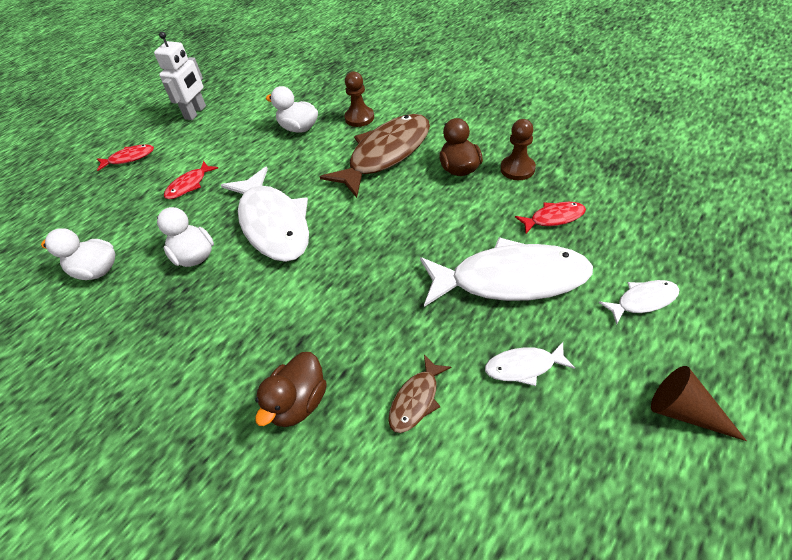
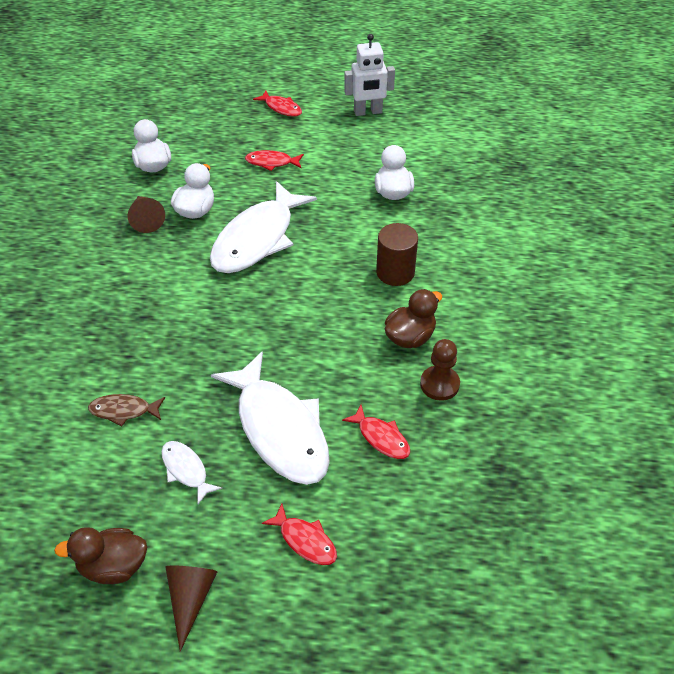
camera: 55 degrees right, 0 degrees up
(165, 299) = (146, 219): none -> brown cone
(298, 403) = (91, 342): brown duck -> brown duck (113, 566)
(359, 118) = (439, 228): brown pawn -> none
(385, 154) = (395, 272): brown fish -> brown cylinder
(643, 301) = (305, 540): white fish -> red fish

